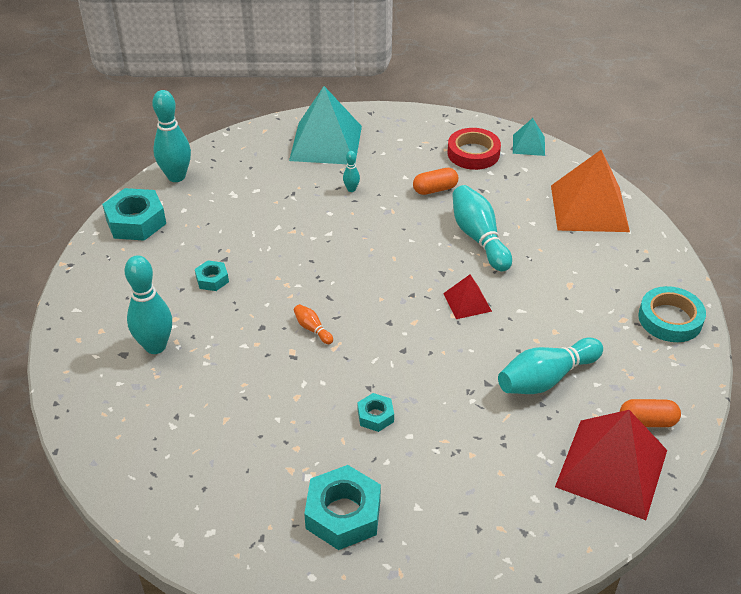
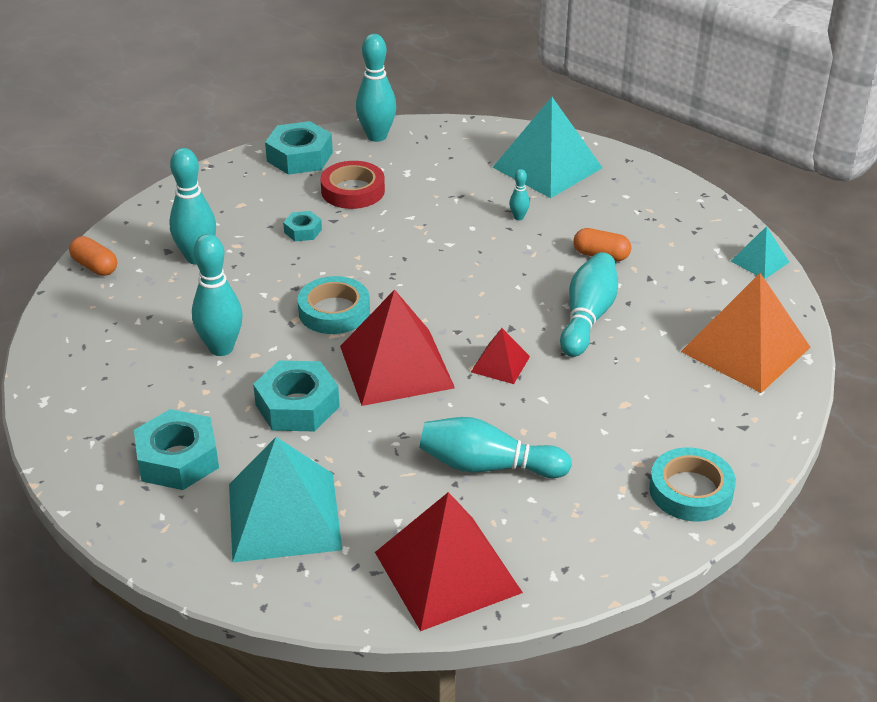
camera: 40 degrees right, 5 degrees down
(266, 407) = (221, 348): none -> turquoise bowling pin
(312, 329) = (334, 311): orange bowling pin -> turquoise tape
(375, 416) = (297, 405): turquoise nut -> turquoise nut, size x1.91
(405, 344) = (396, 366): none -> red pyramid
(468, 504) = (284, 516): none -> turquoise pyramid
(473, 153) = (686, 242): red tape -> red tape (353, 191)
(647, 421) = (537, 558): orange capsule -> orange capsule (95, 266)

